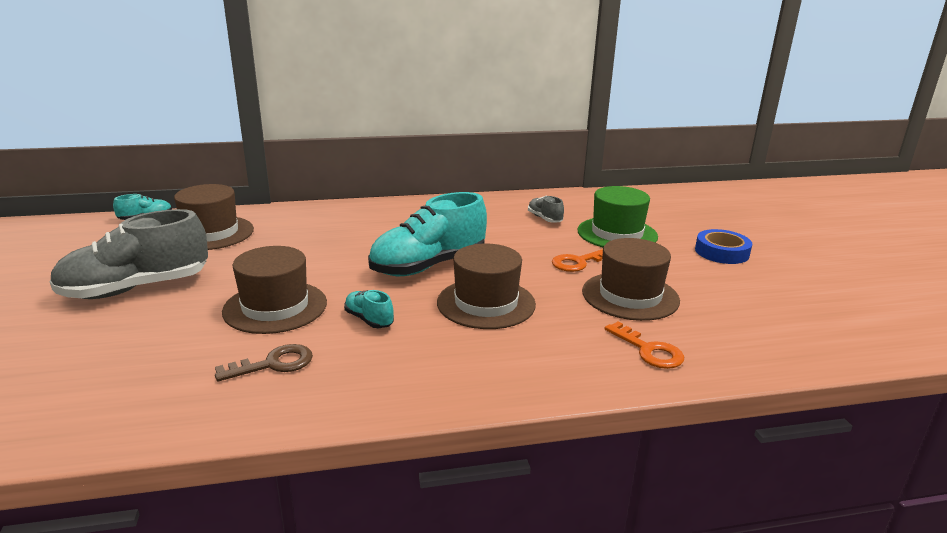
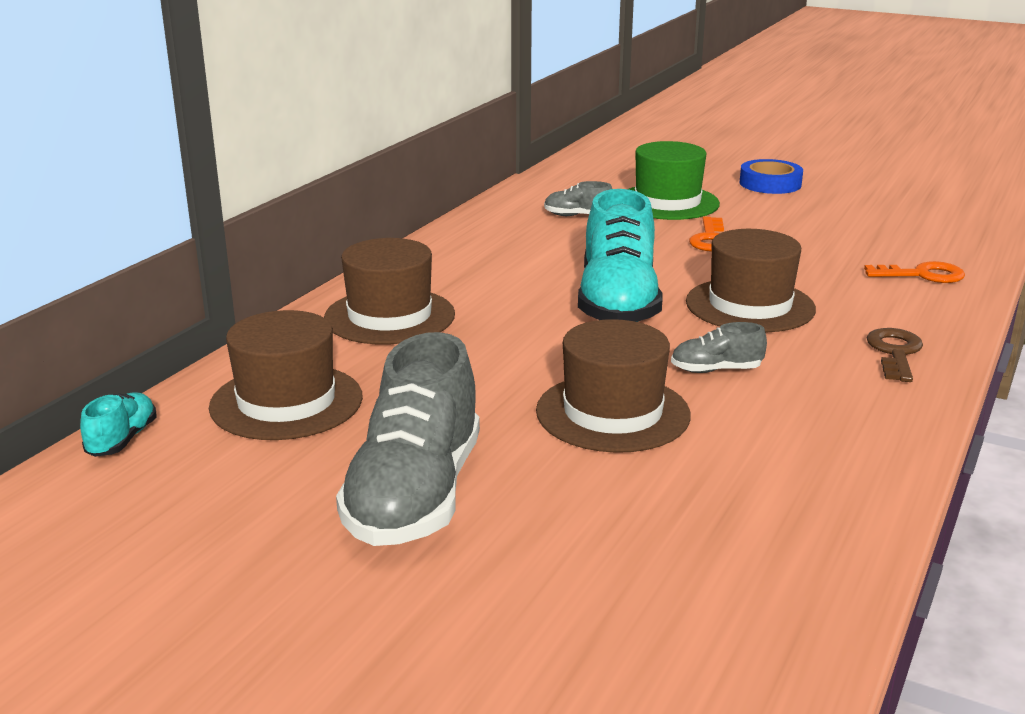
camera: 50 degrees left, 0 degrees up
(274, 364) = (765, 447): brown key -> brown key (895, 352)
(369, 319) = (716, 370): turquoise shoe -> grey shoe
(630, 296) = (812, 245): brown hat -> brown hat (389, 316)

